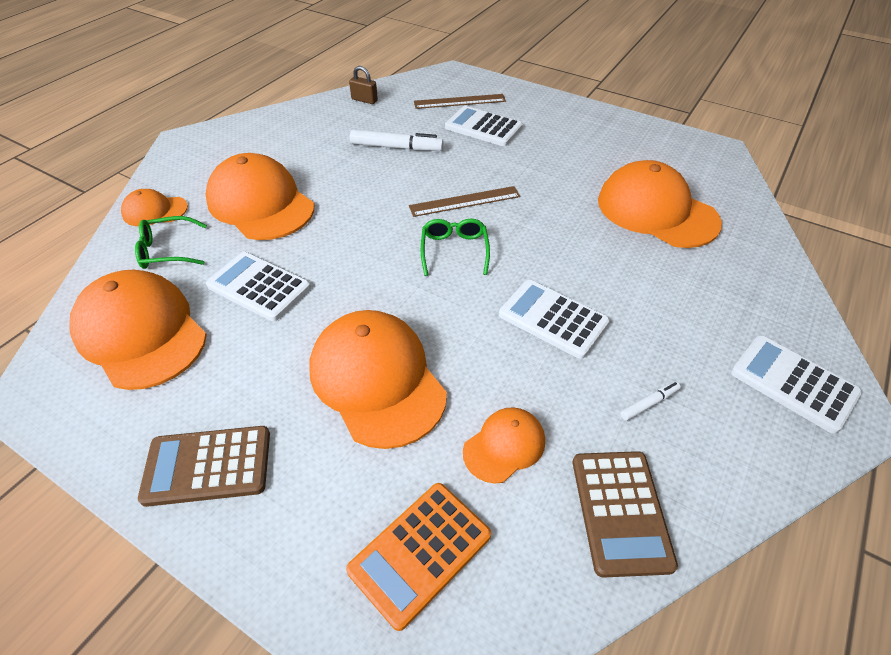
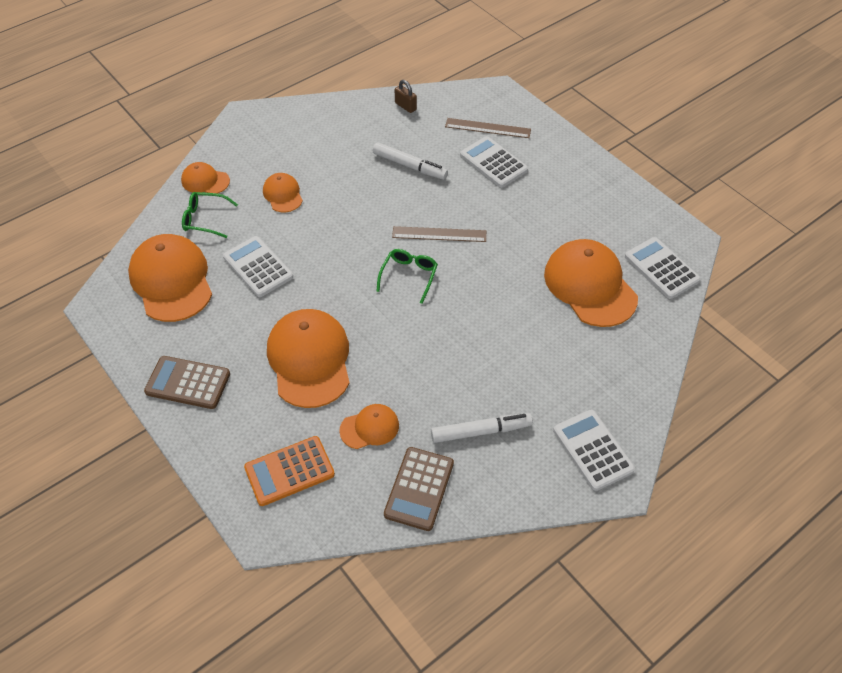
camera: 20 degrees right, 5 degrees up
(260, 204) = (283, 194): orange cap -> orange cap, size x0.51
(553, 319) = (451, 352): white calculator -> white calculator (661, 268)
(649, 403) = (481, 431): white marker -> white marker, size x1.95

